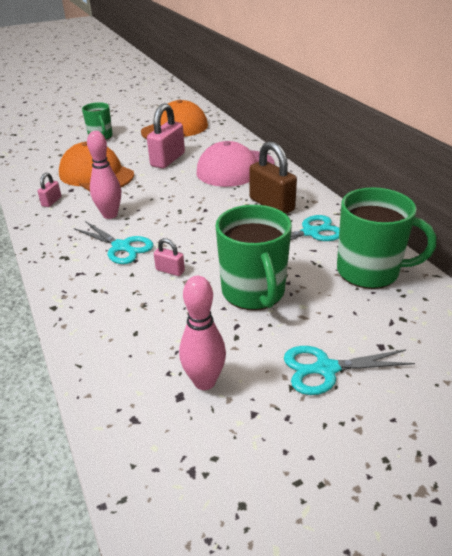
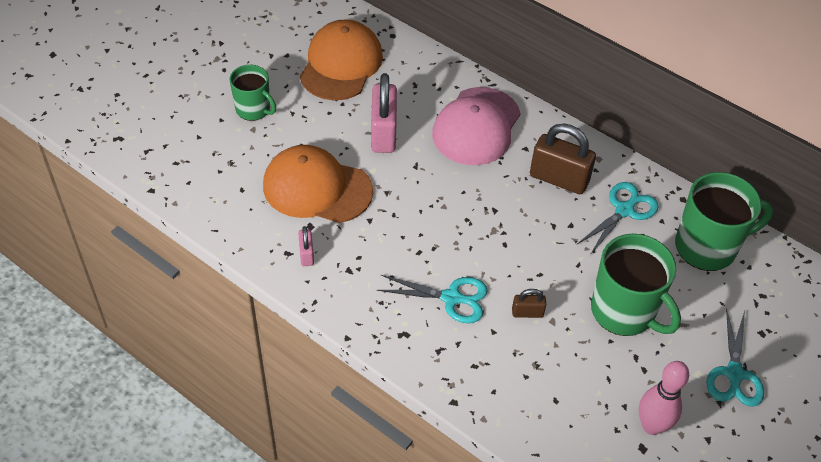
camera: 30 degrees left, 15 degrees up
(110, 215) = (396, 253): pink bowling pin -> none
(170, 270) = (527, 313): pink padlock -> brown padlock
(325, 369) = (734, 374): turquoise scissors -> turquoise scissors turned 45 degrees counterclockwise

